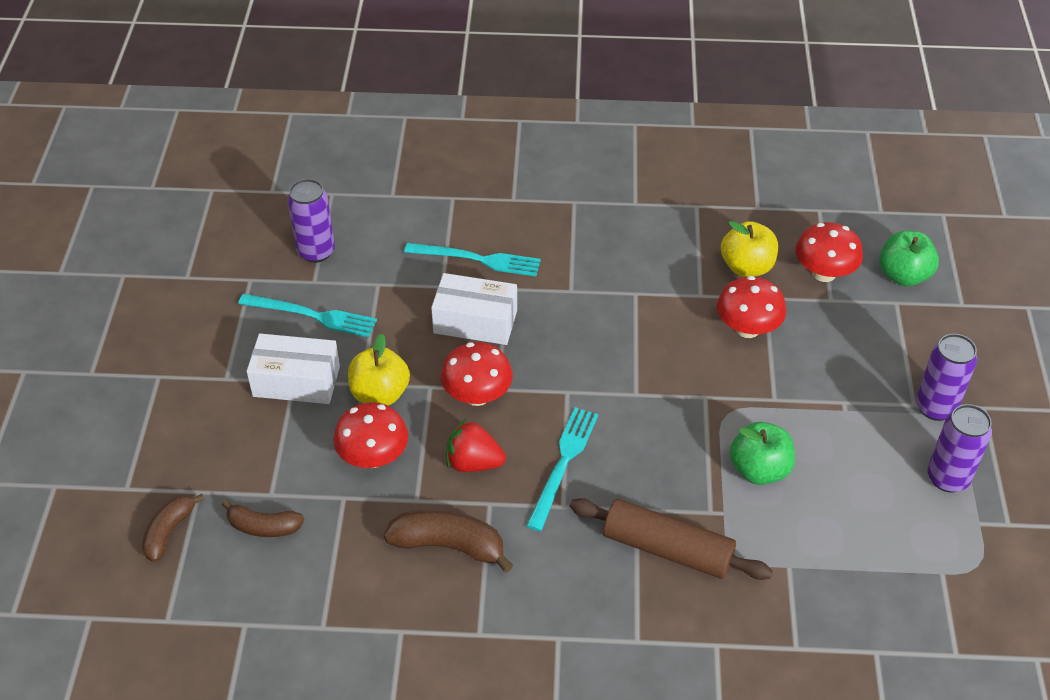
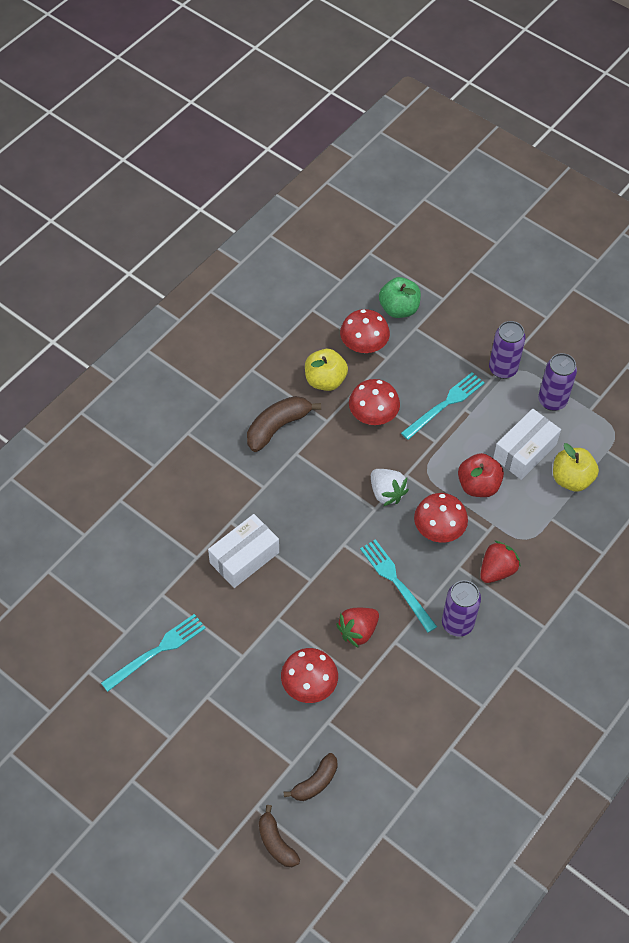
camera: 55 degrees left, 10 degrees up
(296, 381) = (208, 694): white box -> white box (524, 451)
(316, 251) = (97, 614): purple can -> purple can (457, 624)
(380, 394) = (260, 650): yellow apple -> yellow apple (571, 479)
(449, 545) = (409, 683): brown banana -> brown banana (277, 427)
(476, 259) = (190, 522): turquoise fork -> turquoise fork (444, 405)
(477, 395) = (306, 595): red mushroom -> red mushroom (438, 530)
(665, 393) = (386, 493): none -> white strawberry
(667, 549) = (497, 570): brown rolling pin -> red strawberry
(759, 470) = (478, 485): green apple -> red apple

